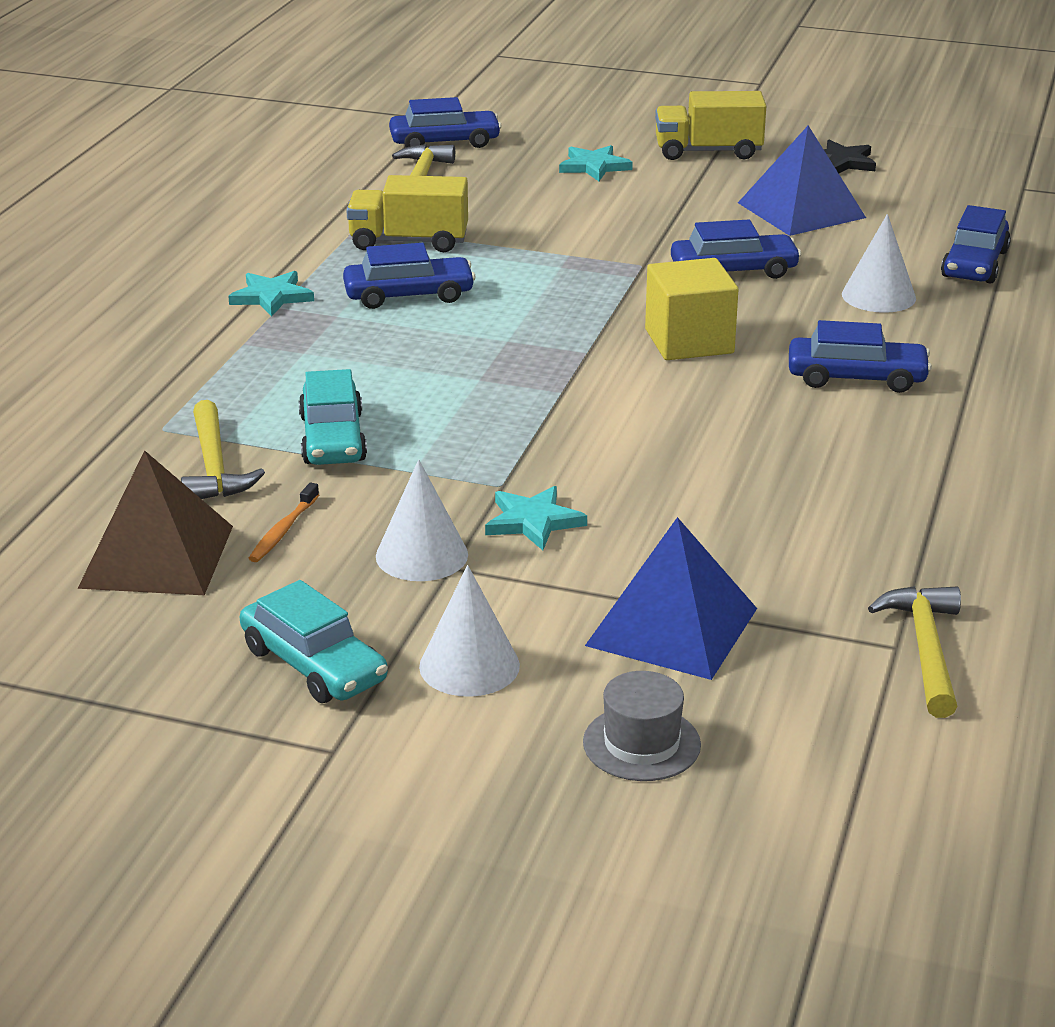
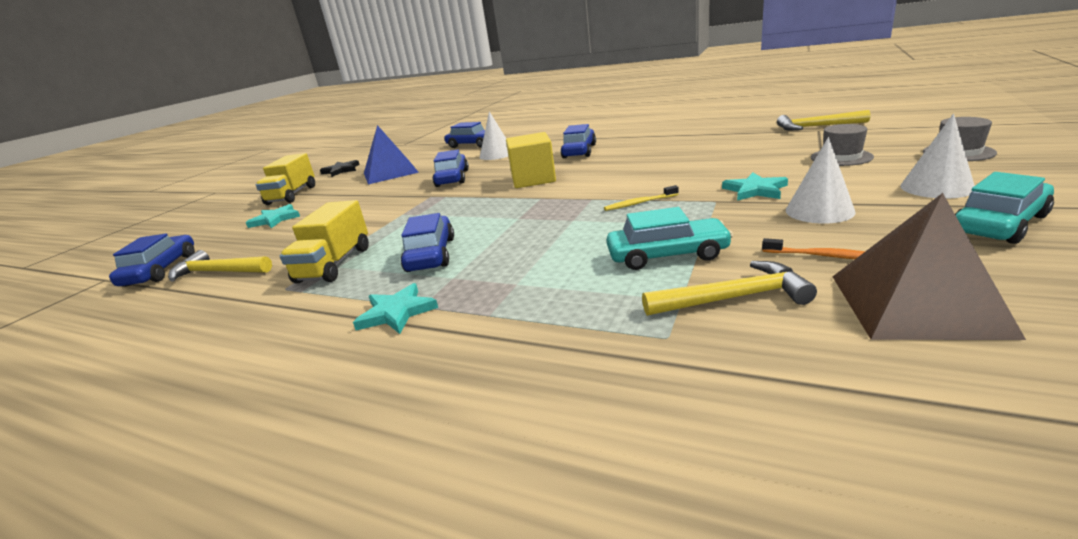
camera: 80 degrees left, 5 degrees down
(522, 428) = (639, 203): none -> yellow toothbrush
(671, 626) = (841, 157): blue pyramid -> grey hat

